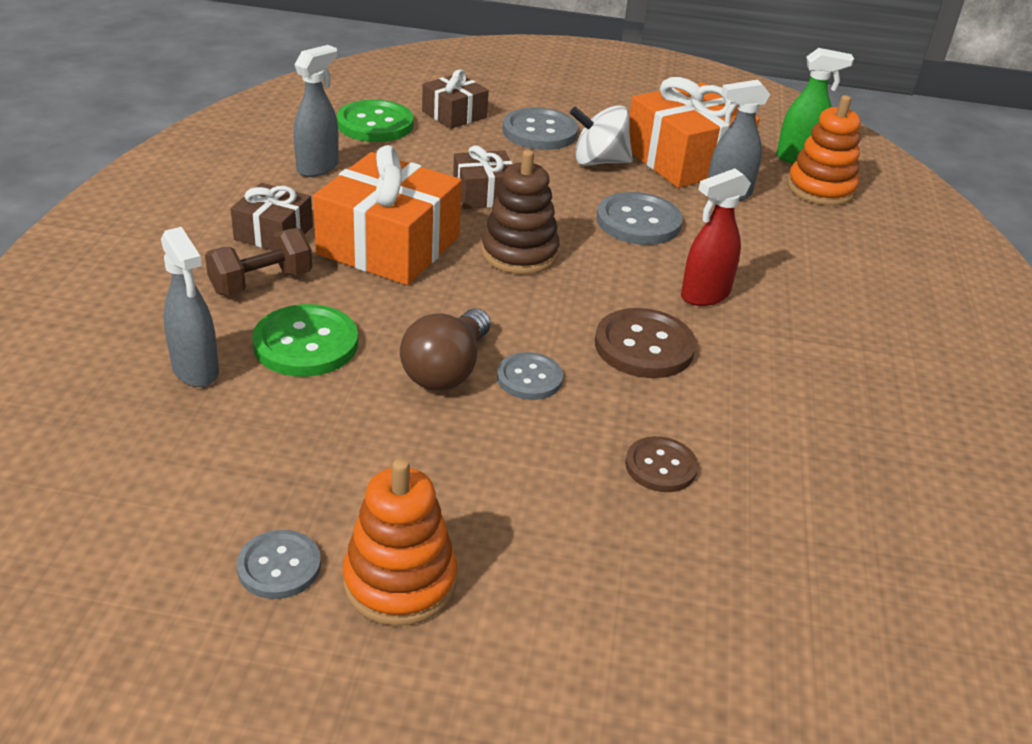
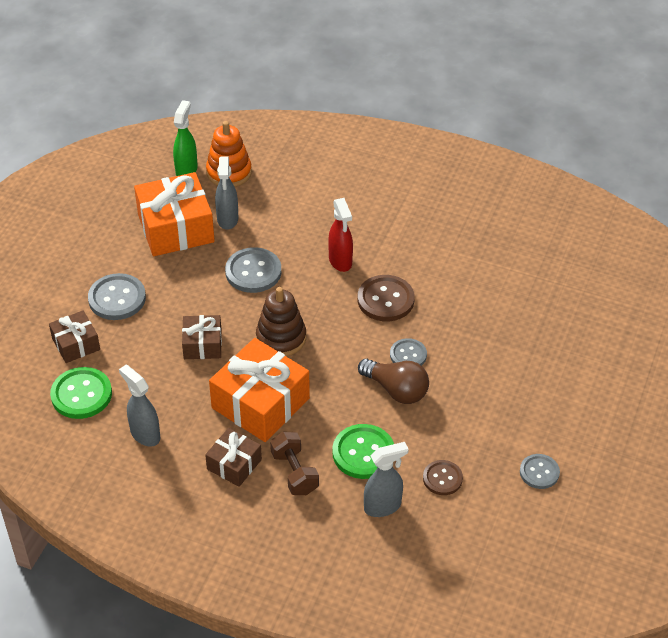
camera: 75 degrees left, 10 degrees up
(400, 581) = (551, 427): orange stacking toy -> none
(599, 162) = (169, 274): white spinning top -> none
(660, 466) = (483, 316): brown button -> brown button (442, 478)

